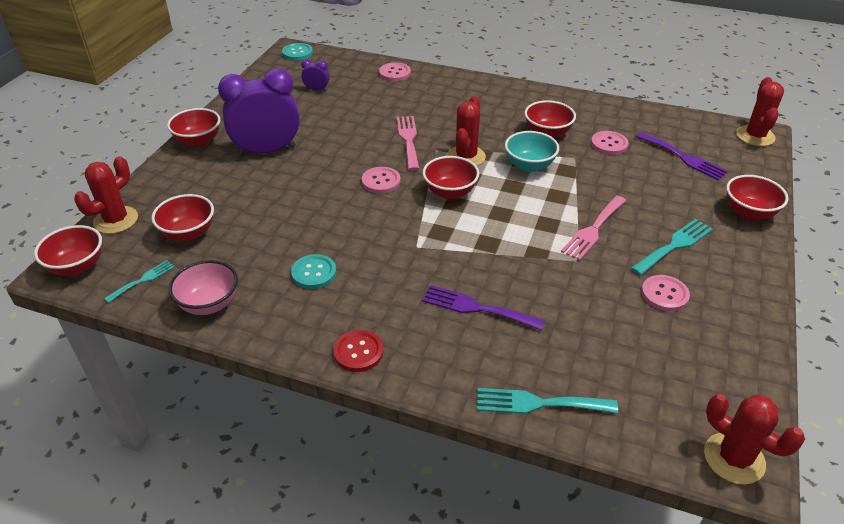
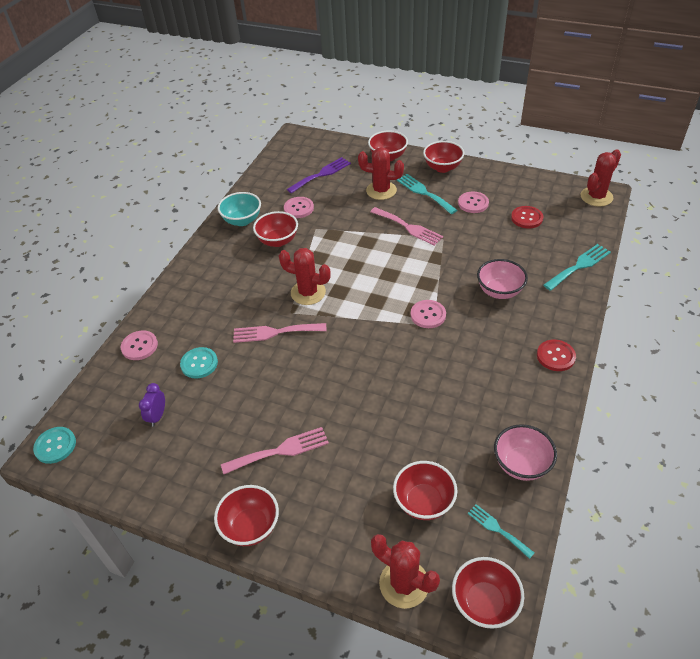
camera: 85 degrees left, 5 degrees up
(267, 151) = (280, 451): purple clock -> pink fork
(314, 273) = (472, 391): turquoise button -> turquoise button (199, 363)
(381, 181) = (342, 351): pink button -> pink button (428, 315)
(450, 192) = (360, 304): red bowl -> red bowl (442, 167)
(477, 308) = (499, 291): purple fork -> pink bowl
(529, 166) = (325, 254): turquoise bowl -> turquoise bowl (242, 220)
(538, 403) = (579, 266): turquoise fork -> turquoise fork turned 135 degrees counterclockwise
(644, 353) = (526, 218): none -> red button
(755, 136) = (297, 139): red cactus -> red cactus (381, 190)

